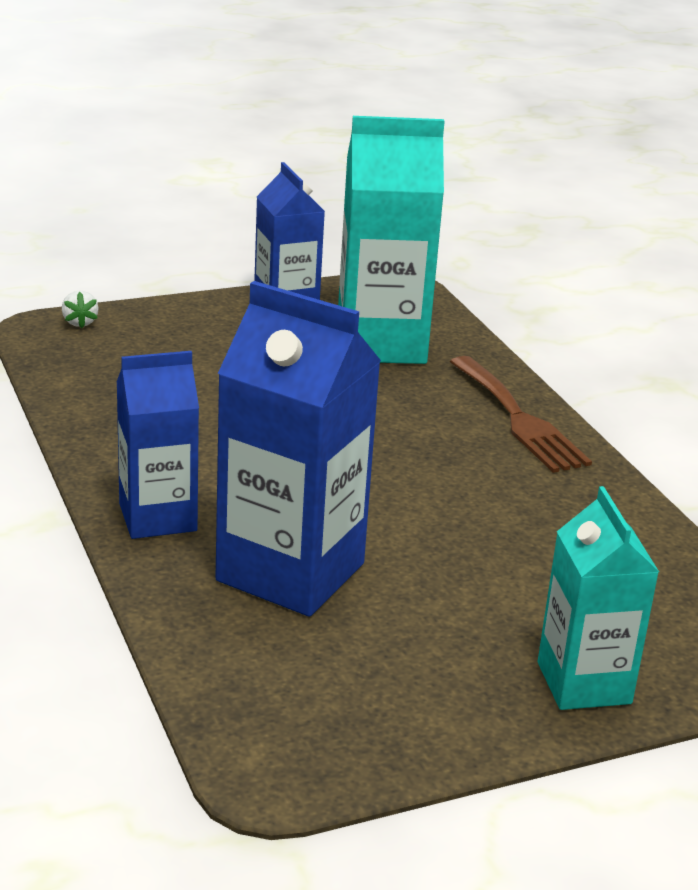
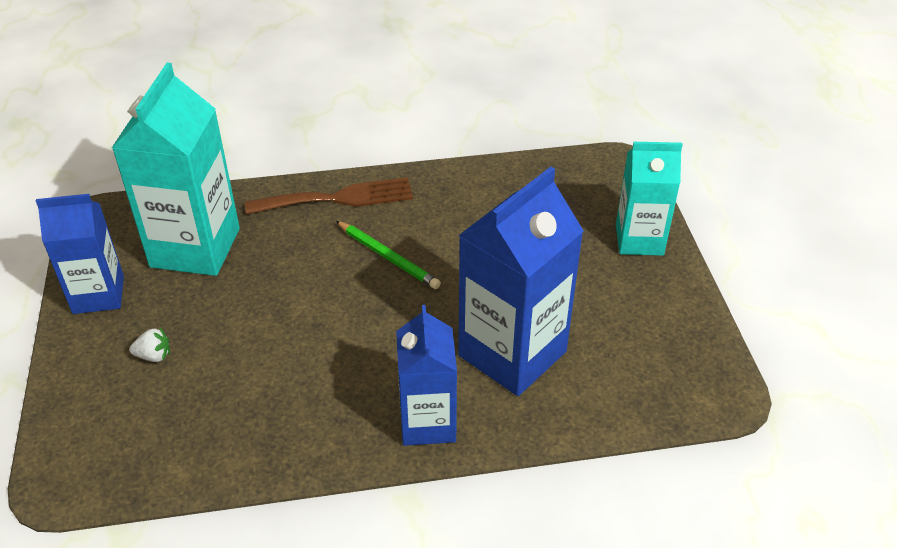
camera: 75 degrees left, 15 degrees up
(80, 322) = (61, 451): white strawberry -> white strawberry (154, 356)
(427, 464) = (387, 257): none -> green pencil

